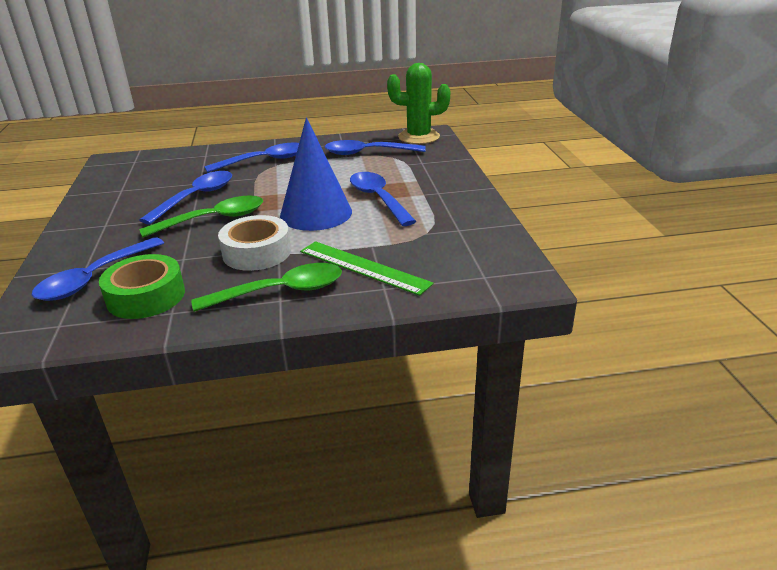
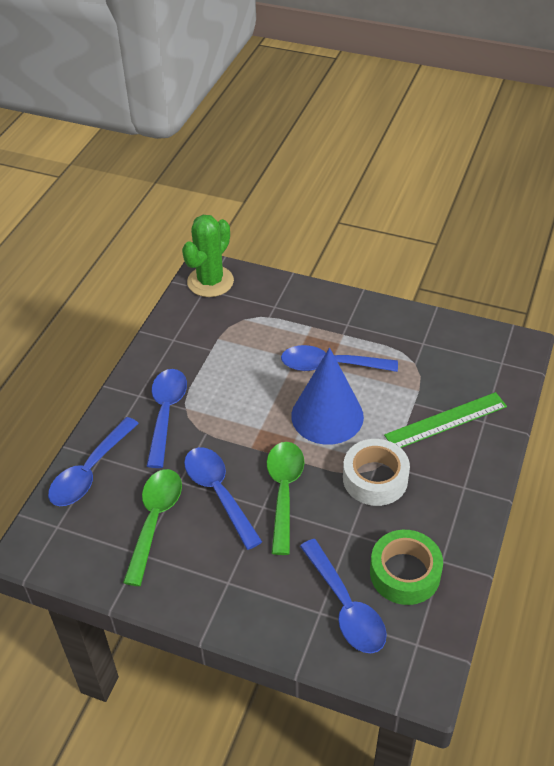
camera: 60 degrees left, 15 degrees up
(281, 292) = (452, 482): green spoon -> green spoon (155, 520)
(367, 153) = (217, 332): blue spoon -> blue spoon (89, 472)

